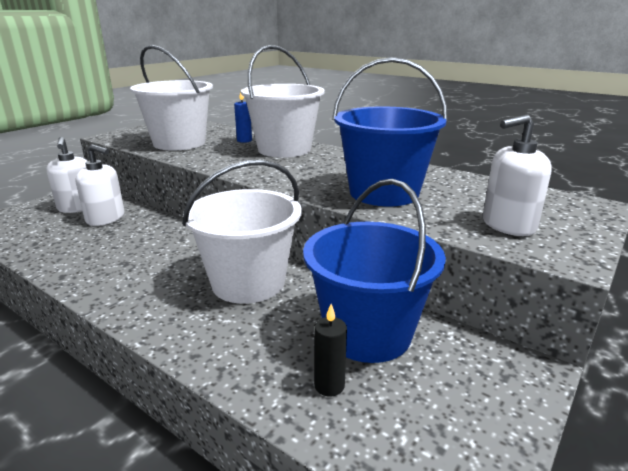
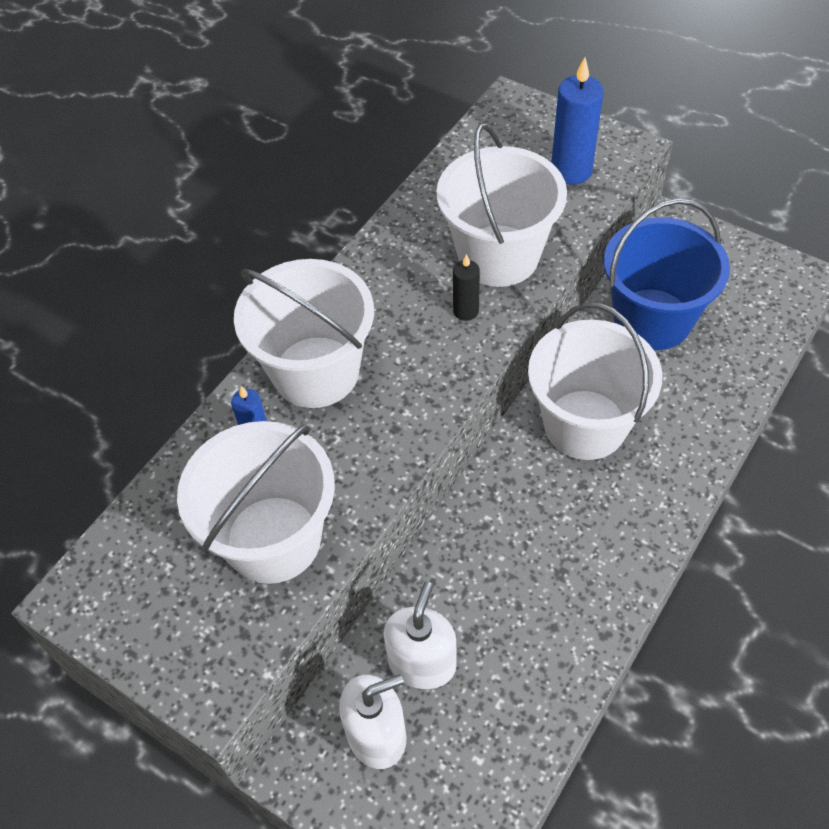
camera: 90 degrees left, 30 degrees up
(329, 386) = (725, 344): black candle -> black candle (466, 311)
(384, 193) = (498, 256): blue bucket -> white bucket
(508, 225) = (571, 171): white soap dispenser -> blue candle

